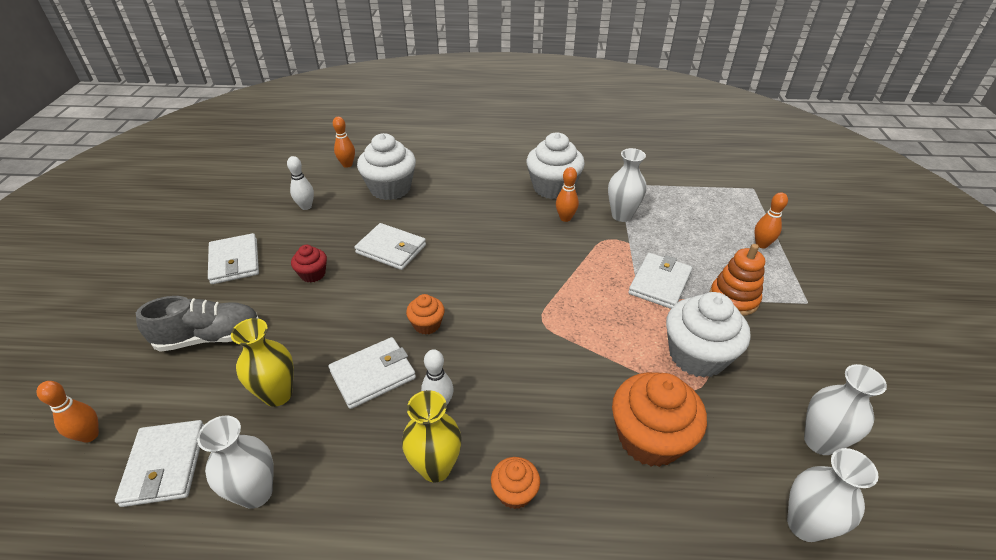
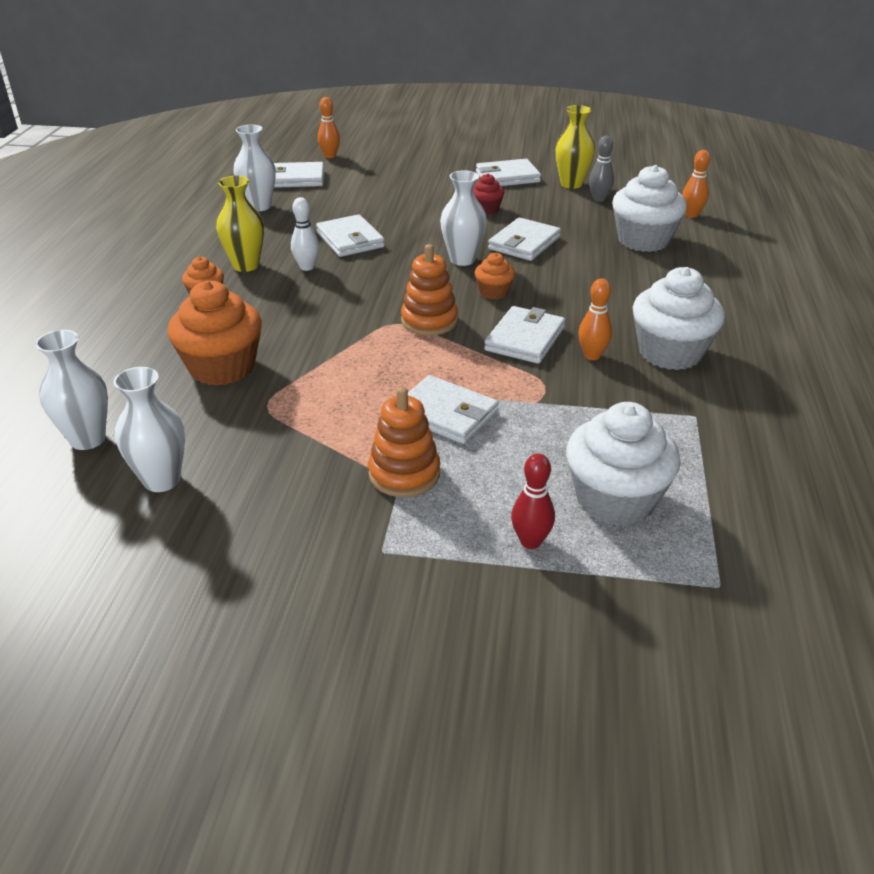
camera: 95 degrees right, 5 degrees down
(209, 337) = (411, 178): grey shoe -> none
(277, 394) = (342, 206): yellow vase -> yellow vase (571, 184)
(306, 206) = (599, 199): white bowling pin -> grey bowling pin
(427, 324) = (405, 262): orange cupcake -> orange cupcake (494, 292)
(535, 300) = (429, 321): none -> orange stacking toy
(551, 248) = (525, 339): none -> white wallet
(622, 215) = (603, 405): white vase -> white vase (462, 259)
(697, 355) = (314, 419): white cupcake -> white cupcake (615, 499)
(761, 244) = (530, 541): orange bowling pin -> red bowling pin

